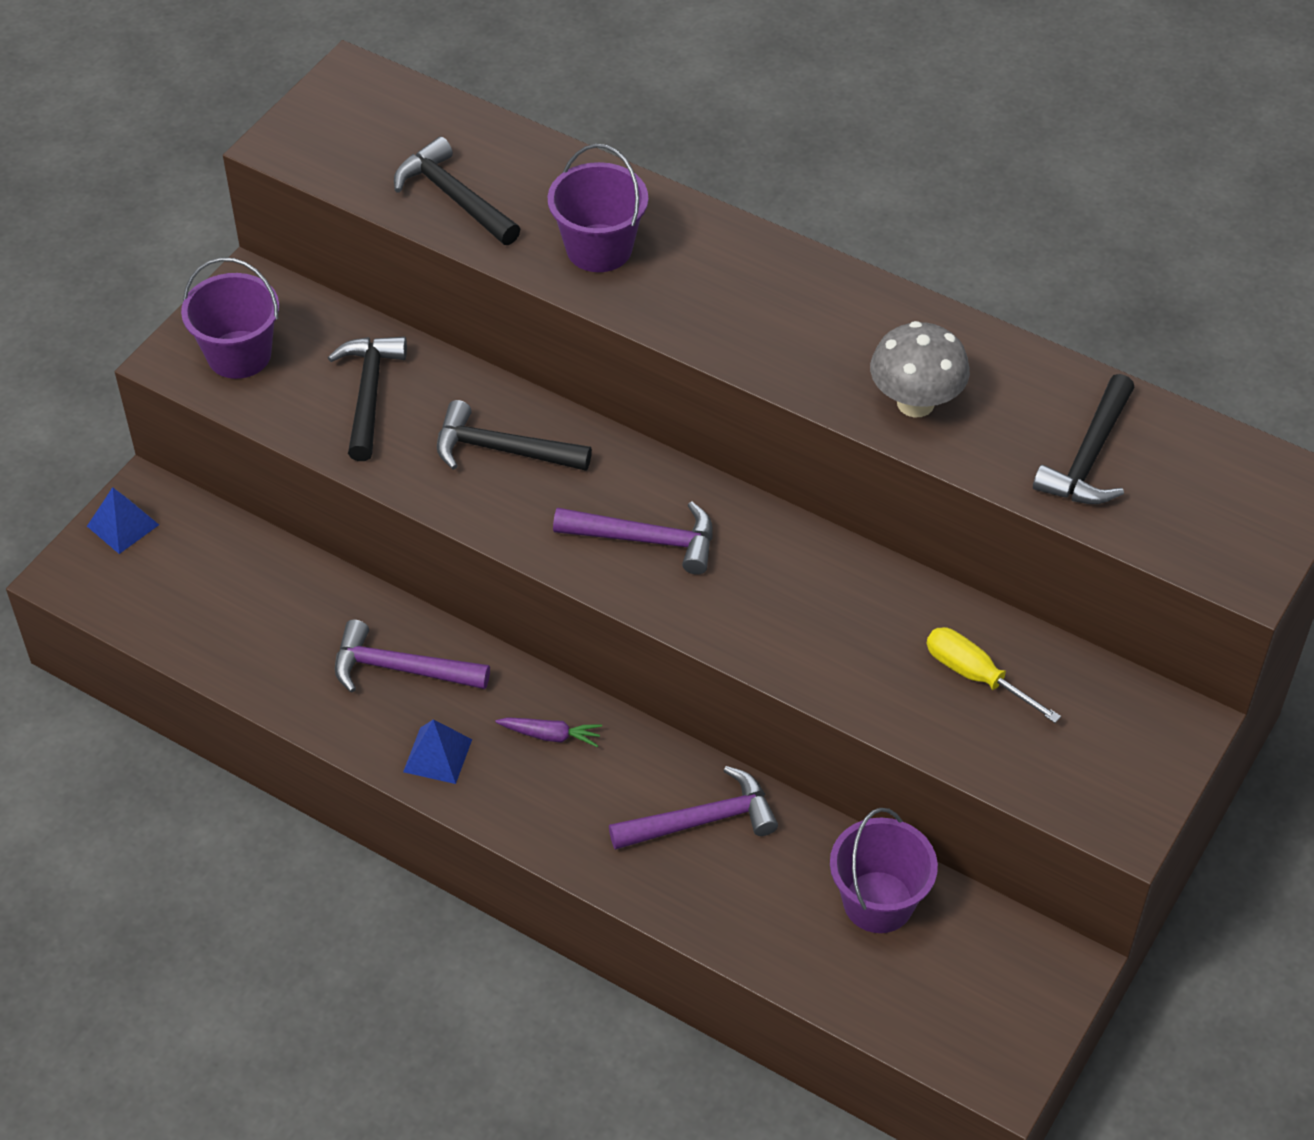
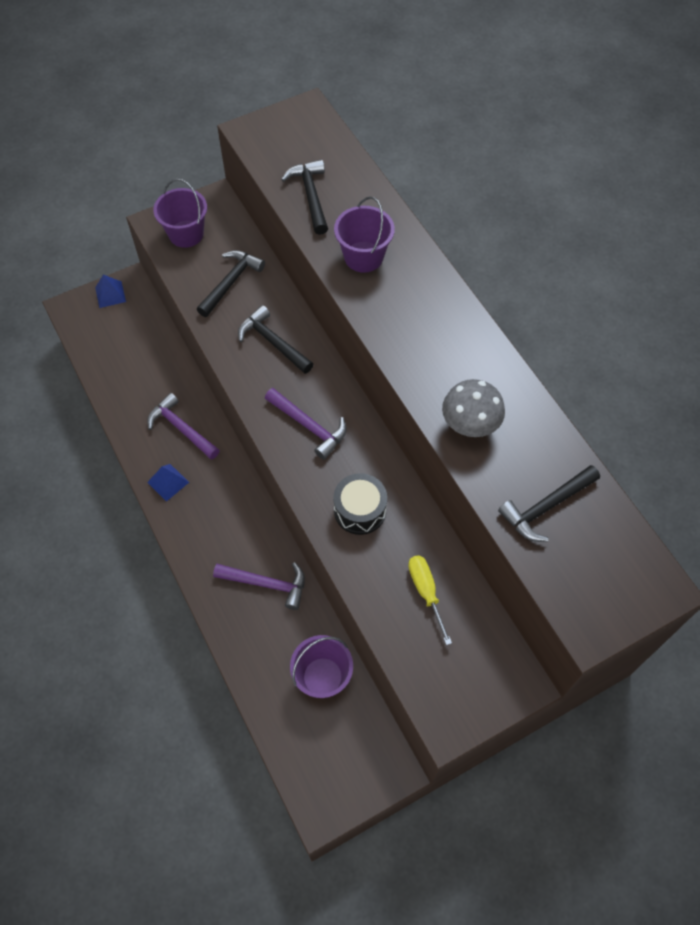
camera: 30 degrees right, 10 degrees up
(551, 735) = (226, 499): purple carrot -> none
(805, 616) = (360, 510): none -> black drum

